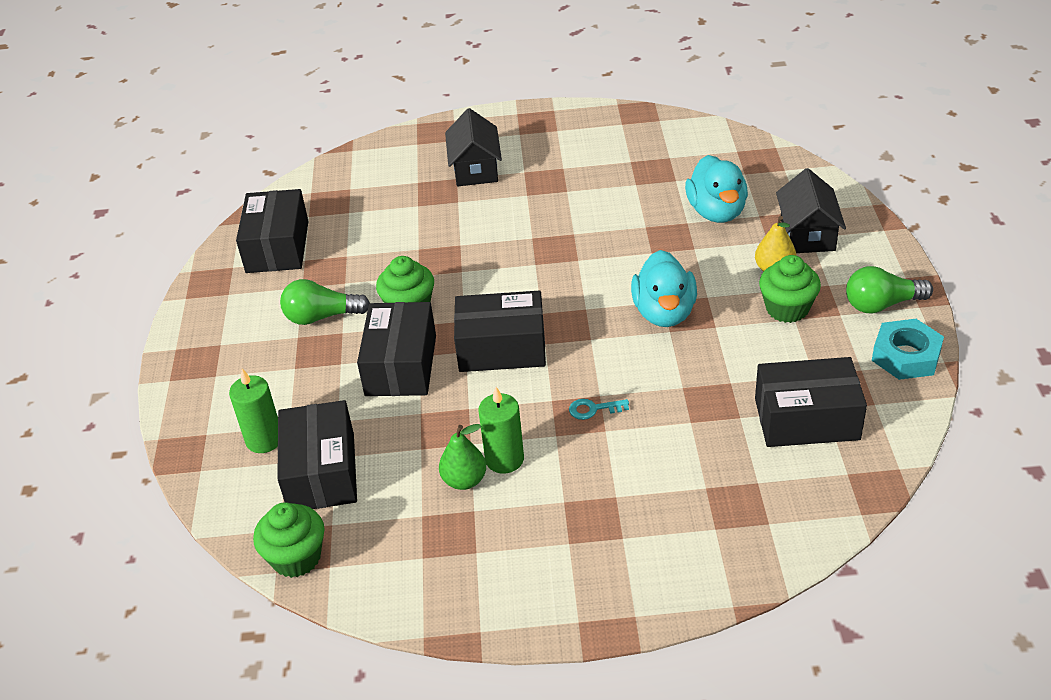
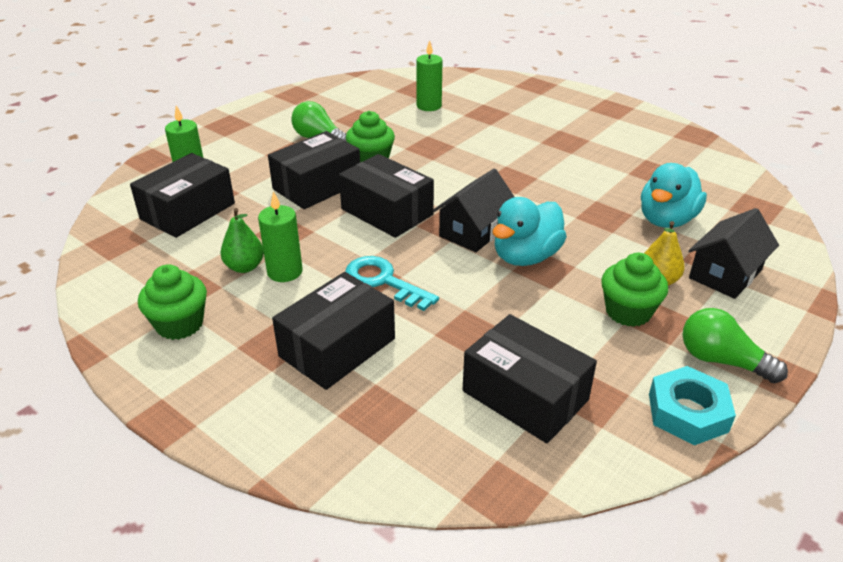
camera: 40 degrees right, 5 degrees down
(277, 247) = (355, 96): black box -> black box (337, 347)
(296, 558) = (104, 243): green cupcake -> green cupcake (180, 324)
(371, 215) = (429, 106): none -> green candle
(475, 169) = (529, 113): black house -> black house (474, 231)
(593, 409) = (383, 281): turquoise key -> turquoise key, size x1.85

